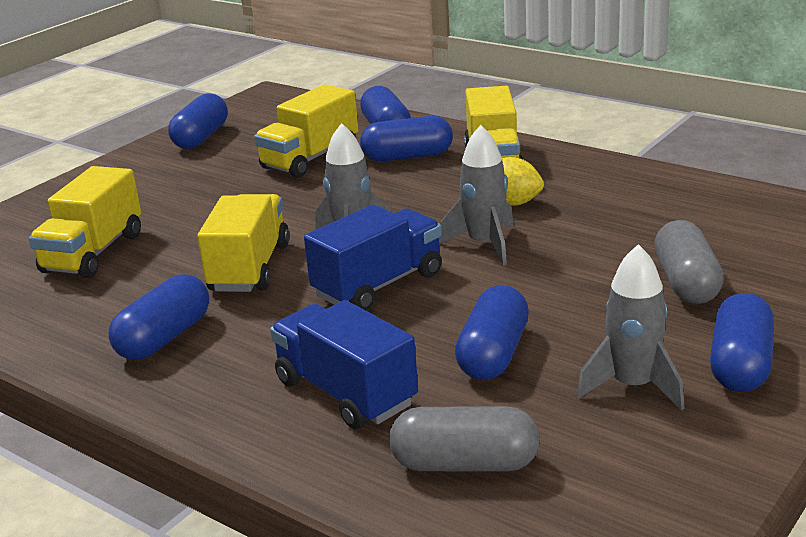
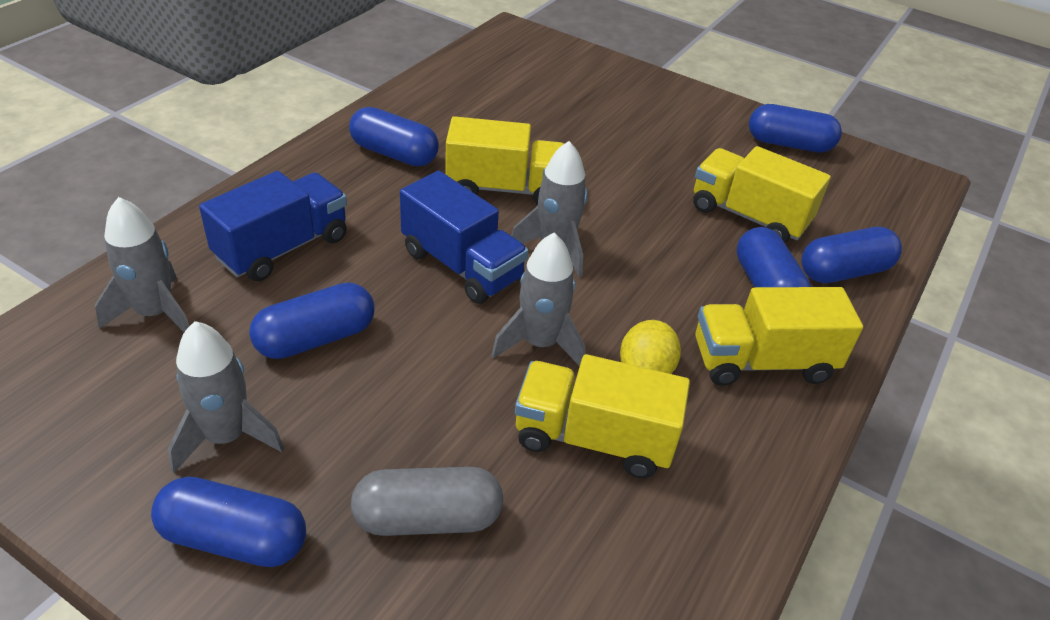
camera: 80 degrees right, 15 degrees up
(93, 253) = (540, 109): yellow truck -> yellow truck (593, 438)
(465, 464) = (155, 313): grey capsule -> grey rocket
(493, 354) = (316, 338): blue capsule -> blue capsule turned 45 degrees counterclockwise

